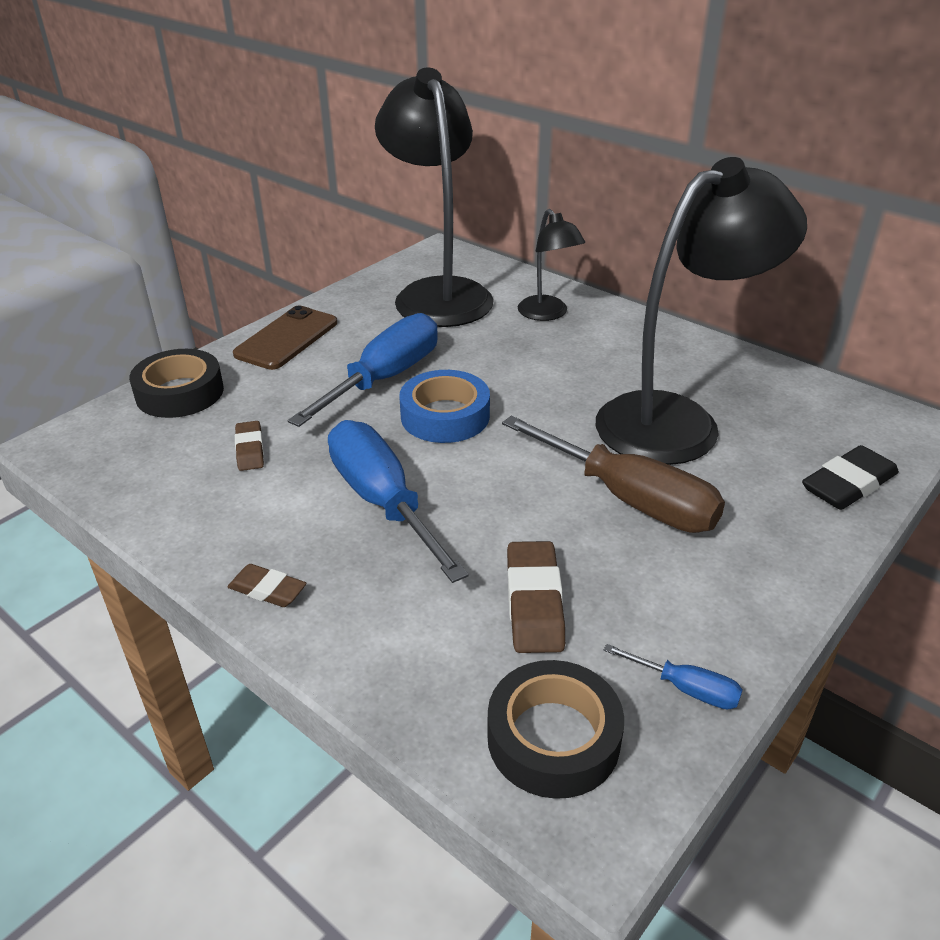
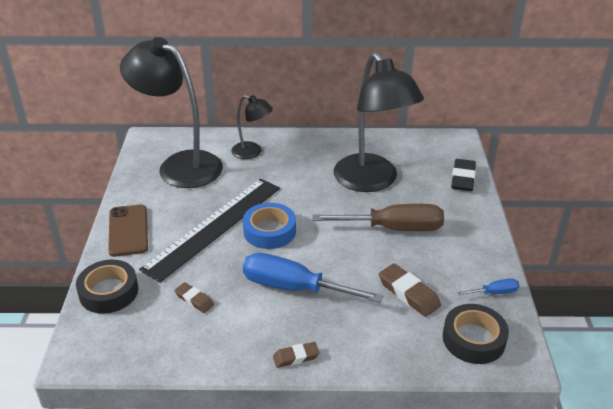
camera: 40 degrees left, 0 degrees up
(384, 378) = (214, 227): blue screwdriver -> black ruler
(677, 420) = (372, 181): black lamp -> black lamp turned 135 degrees clockwise

